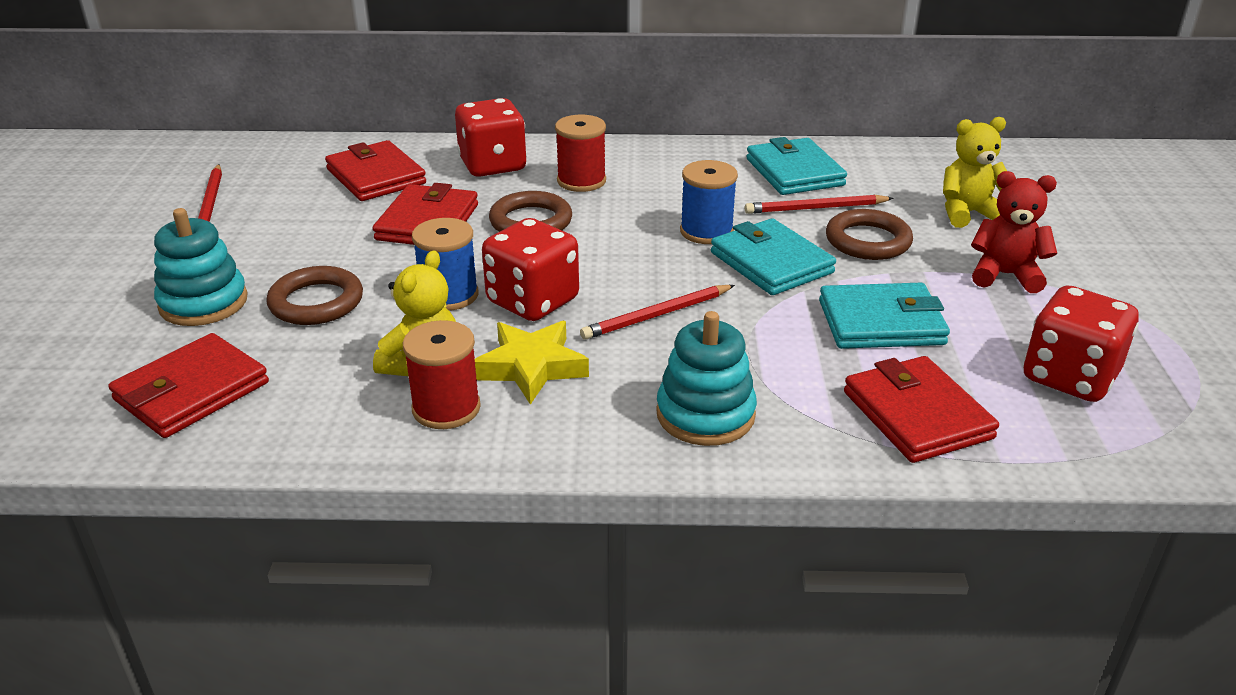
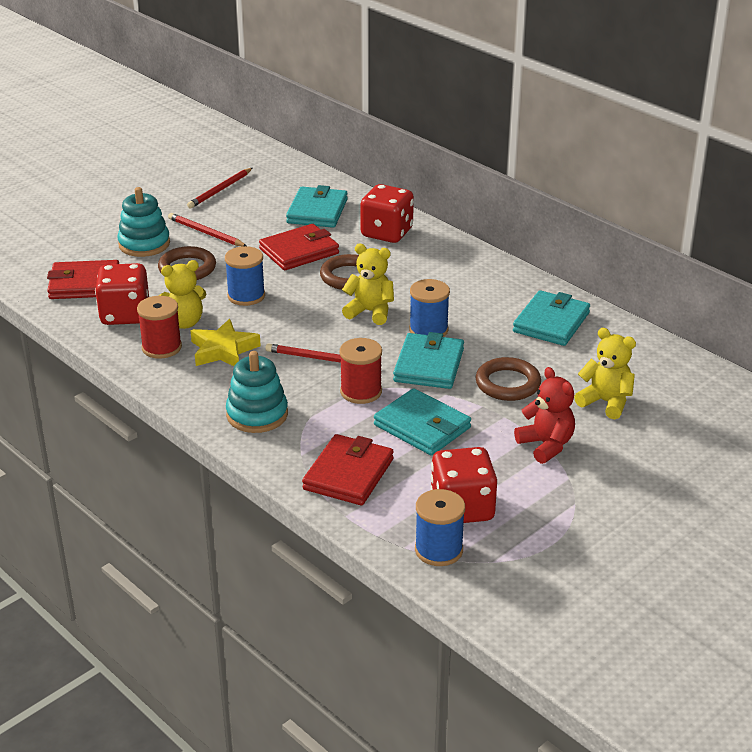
camera: 45 degrees right, 0 degrees up
(376, 176) = (317, 211): red wallet -> turquoise wallet
(532, 301) = (277, 319): red dice -> red dice (125, 315)
(581, 181) = (417, 266): red spool -> red spool (361, 392)
(618, 243) = (370, 312): none -> yellow teddy bear
(815, 208) = (517, 350): red pencil -> red pencil (206, 233)
(1138, 432) = (438, 550): none -> blue spool

